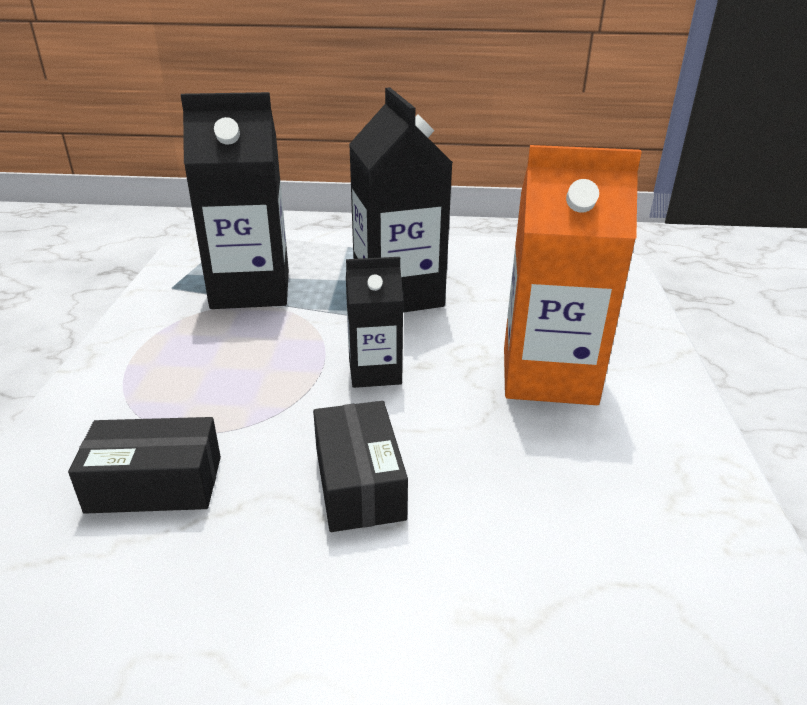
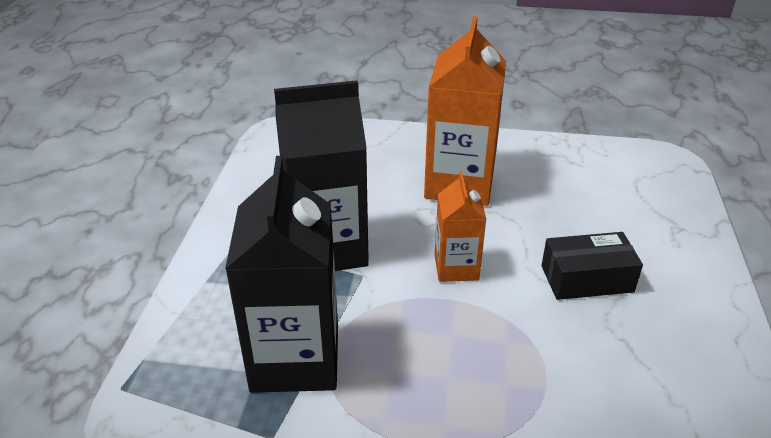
camera: 85 degrees left, 5 degrees up
(155, 484) = (612, 390): black box -> none
(375, 372) = (456, 267): black carton -> orange carton

